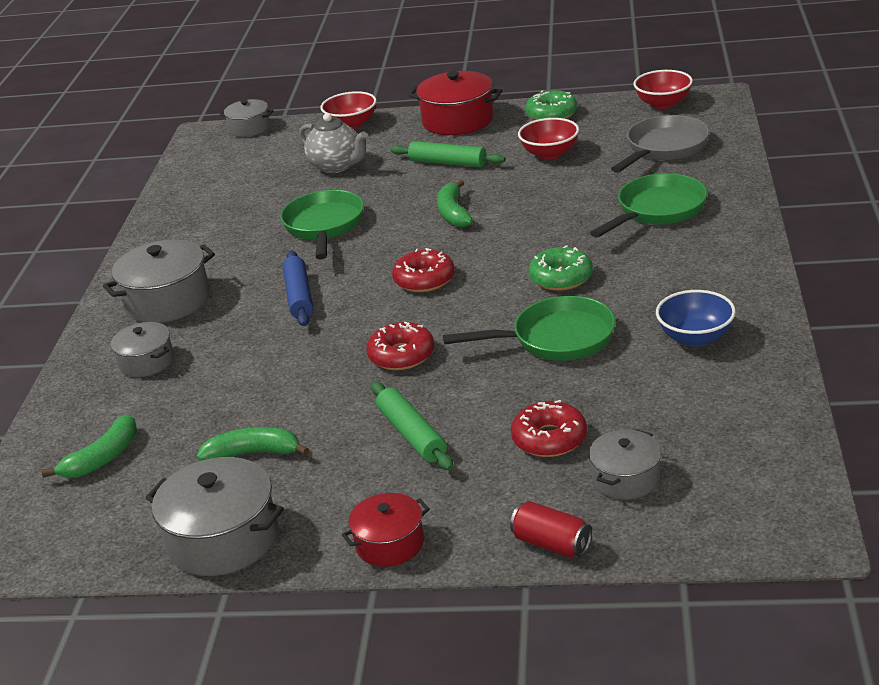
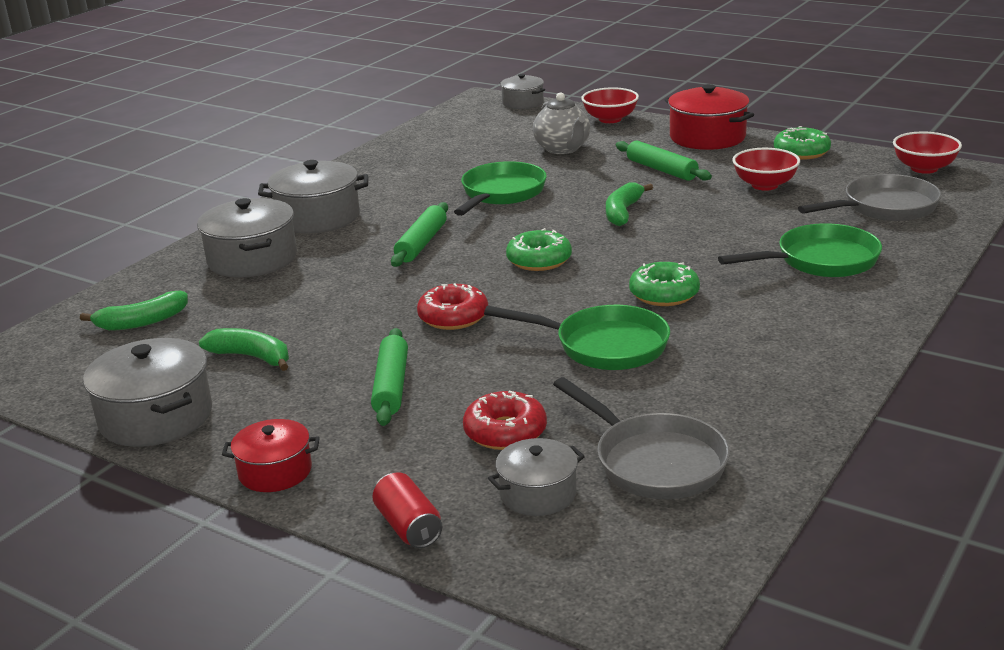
camera: 25 degrees right, 5 degrees down
(146, 362) = (252, 259): grey pot -> grey pot, size x1.66
(299, 296) = (421, 243): blue rolling pin -> green rolling pin
(424, 280) = (539, 260): red donut -> green donut
(688, 420) = (654, 462): none -> grey pan
(695, 337) = (740, 387): blue bowl -> none

